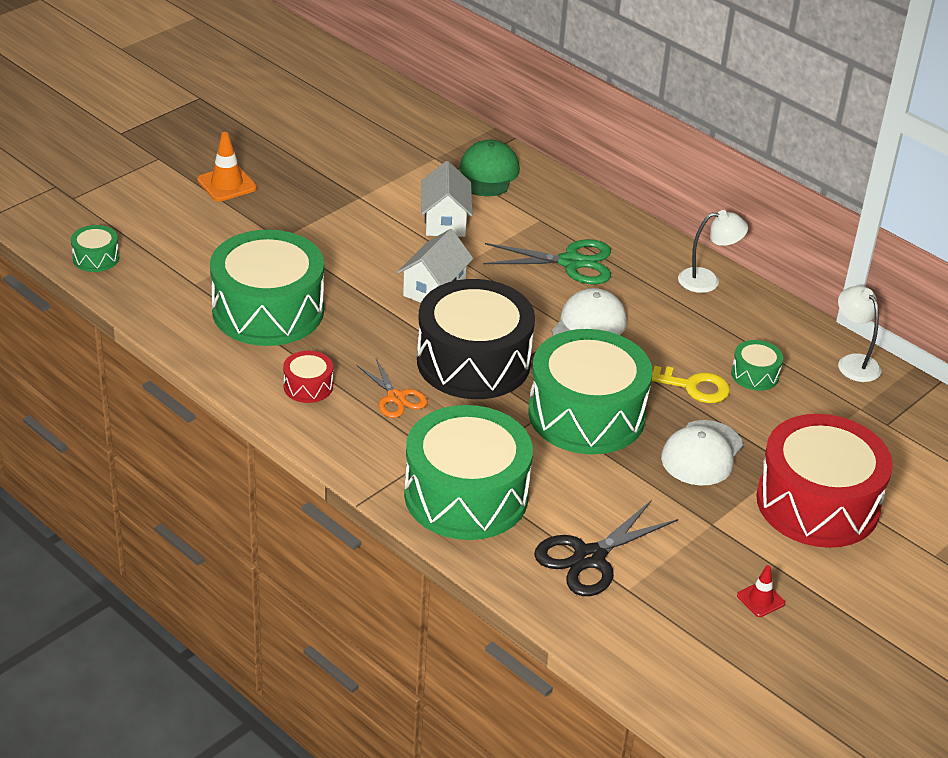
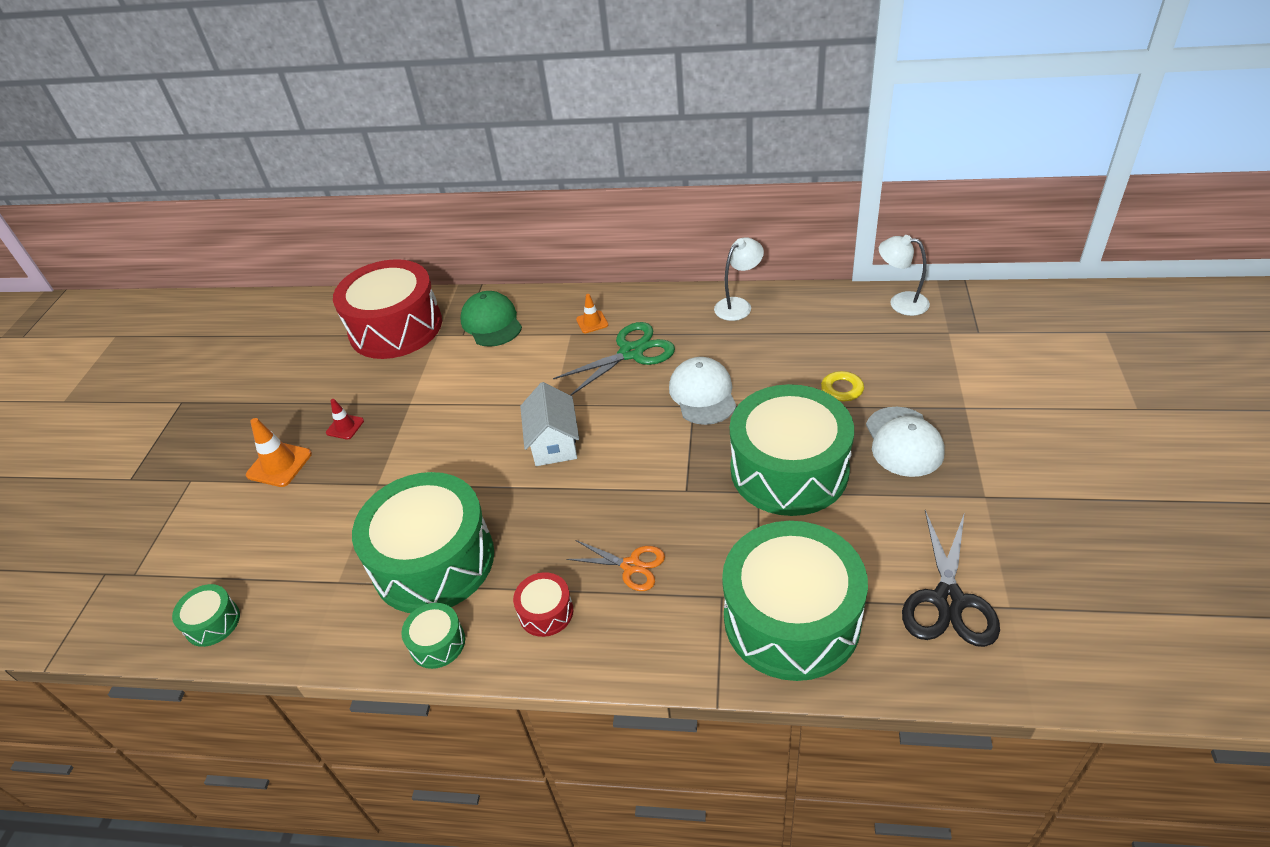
camera: 30 degrees left, 5 degrees up
(445, 221) = (500, 380): white house -> none
(473, 362) = (655, 486): black drum -> none
(568, 221) = (592, 322): none -> orange traffic cone
(755, 374) = (856, 354): green drum -> green drum (437, 643)
(760, 599) = (1098, 536): red traffic cone -> red traffic cone (345, 427)
(817, 503) = (1022, 424): red drum -> red drum (396, 328)

